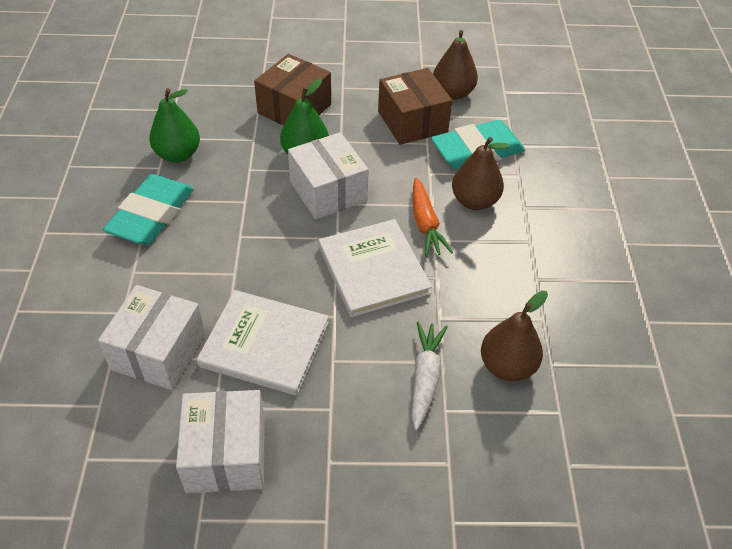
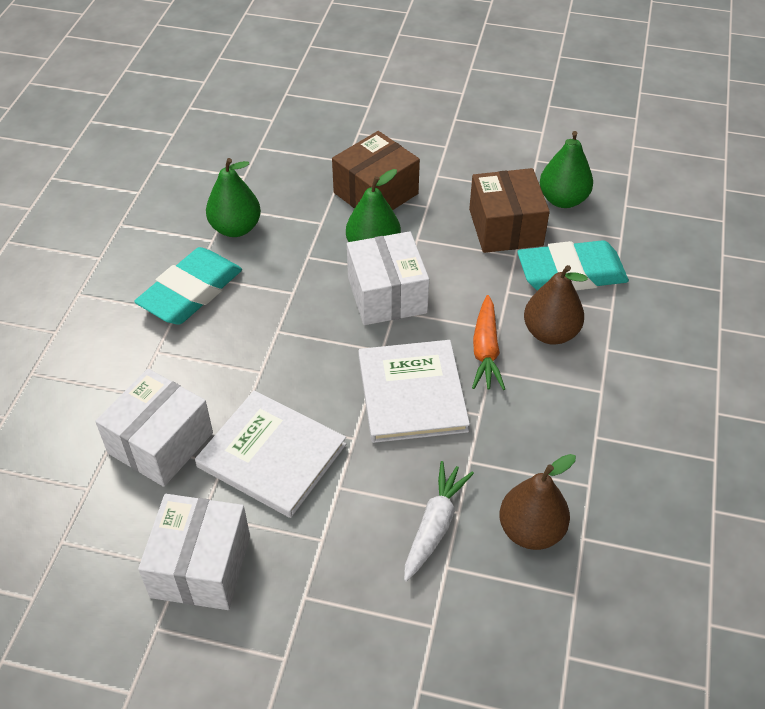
camera: 15 degrees right, 0 degrees up
(452, 93) = (563, 200): brown pear -> green pear

